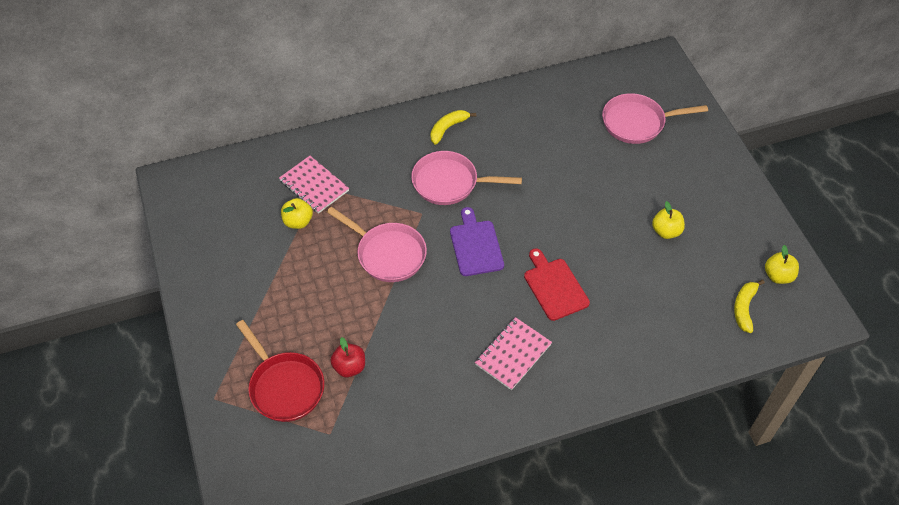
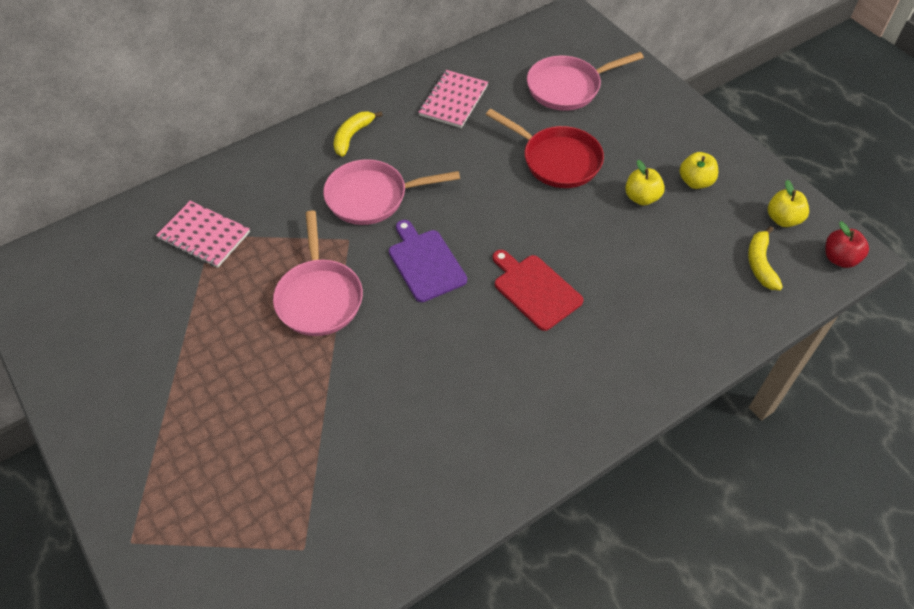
camera: 15 degrees left, 0 degrees up
(284, 386) = (226, 500): red pan -> red pan (557, 160)
(298, 221) = (194, 283): yellow apple -> yellow apple (695, 182)
(349, 367) = (307, 452): red apple -> red apple (839, 258)
(388, 254) = (319, 297): pink pan -> pink pan turned 60 degrees clockwise
(513, 354) = (511, 384): pink notebook -> pink notebook (453, 100)

